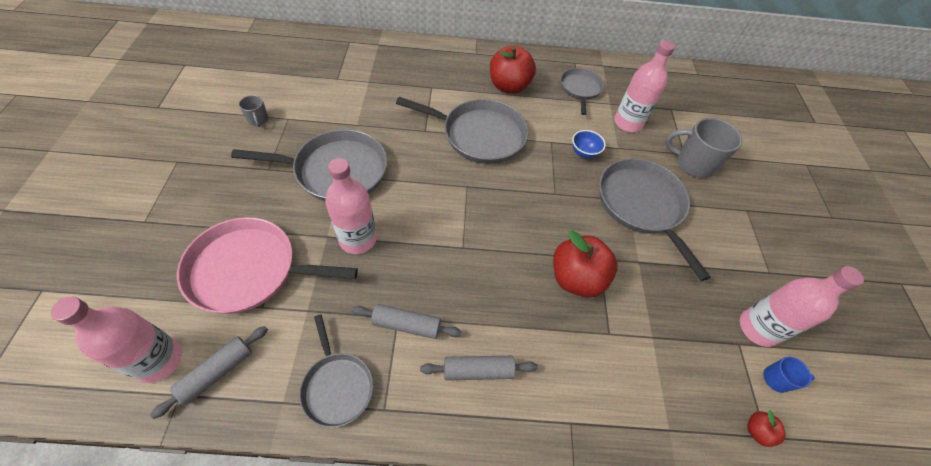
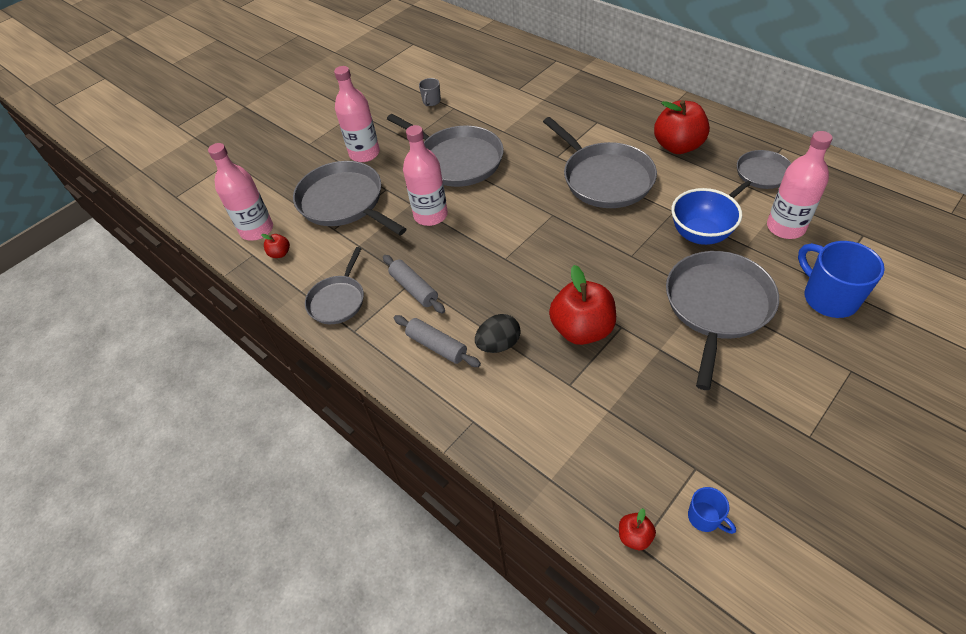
camera: 50 degrees right, 5 degrees down
(217, 372) = (280, 253): grey rolling pin -> red apple
(249, 270) = (344, 202): pink pan -> grey pan
(527, 333) = (498, 344): none -> black egg
(584, 153) = (700, 234): blue bowl -> blue bowl, size x1.71
(693, 164) = (828, 298): grey mug -> blue mug
(757, 328) = (733, 469): pink bottle -> pink bottle (364, 153)

